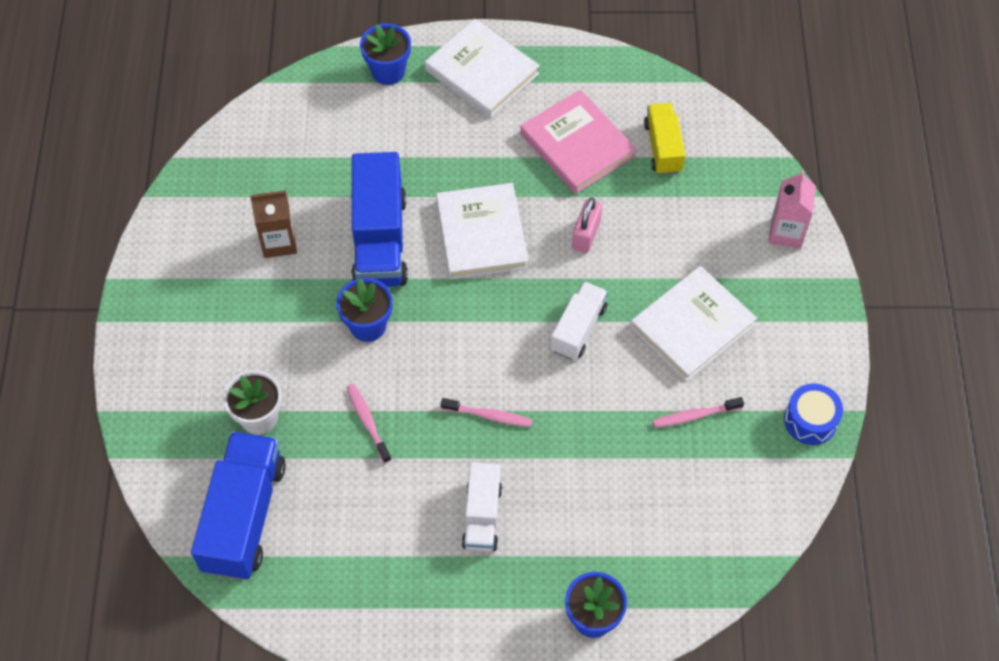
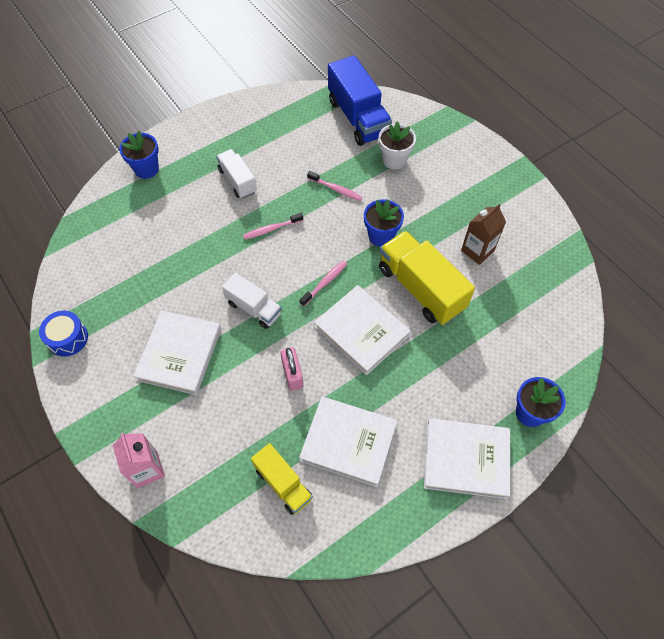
camera: 145 degrees right, 0 degrees up
(380, 240) = (420, 288): blue truck -> yellow truck
(577, 145) = (348, 442): pink book -> white book
(578, 328) = (254, 308): white truck -> white truck turned 45 degrees counterclockwise
(694, 416) = (146, 298): pink toothbrush -> pink toothbrush (325, 282)

